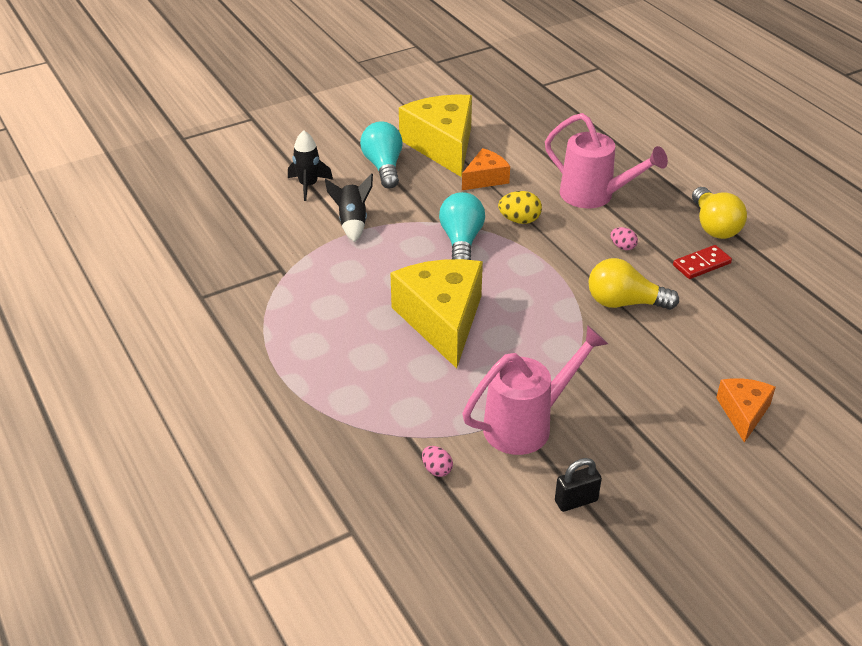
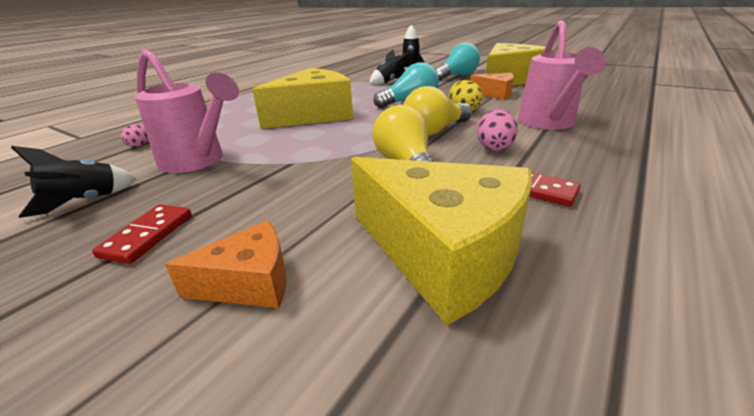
camera: 65 degrees right, 10 degrees down
(576, 501) = (85, 201): black padlock -> black rocket
(622, 247) = (494, 147): pink egg -> pink egg, size x1.56
(662, 458) = (148, 236): none -> red domino
(714, 226) = (624, 182): yellow light bulb -> yellow light bulb (434, 131)
(751, 332) = (443, 253): none -> yellow cheese

